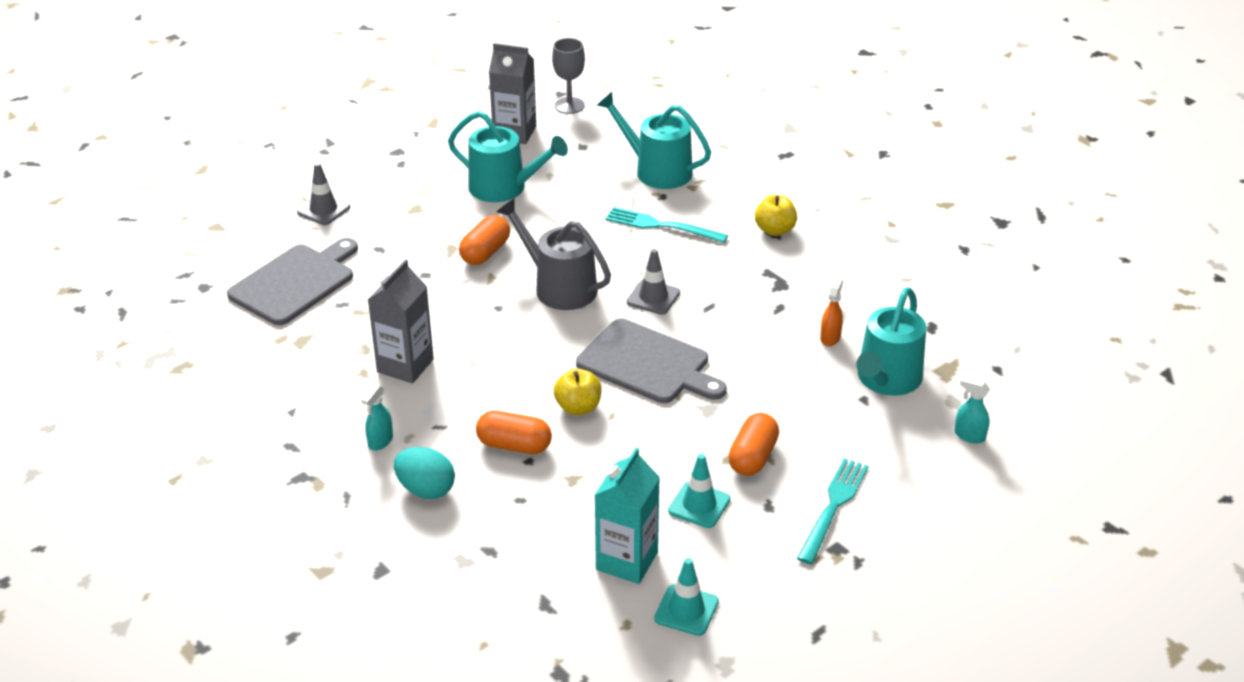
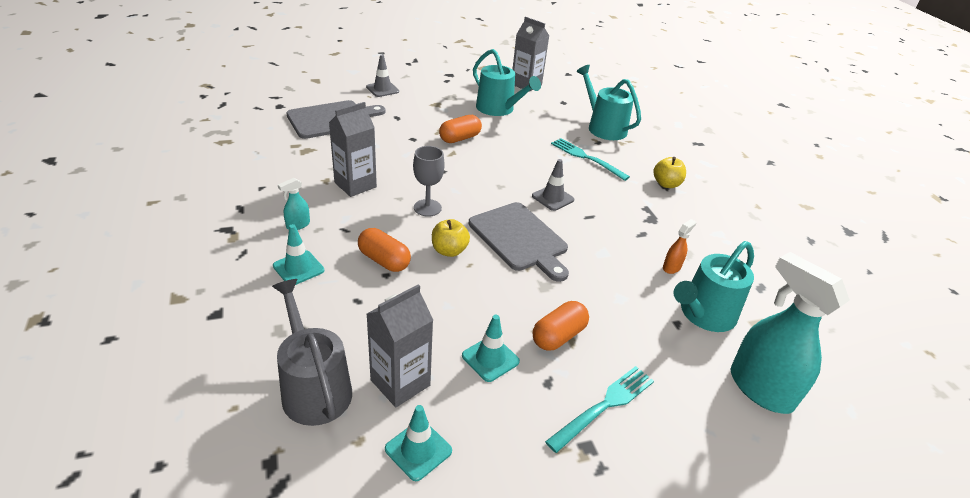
camera: 20 degrees right, 0 degrees up
(426, 490) = (298, 268): turquoise egg -> turquoise traffic cone
(559, 287) = (492, 172): grey watering can -> grey watering can (314, 388)
(569, 105) = (569, 81): grey goblet -> grey goblet (427, 208)
(627, 561) = (400, 383): turquoise carton -> grey carton
(969, 436) = (760, 388): turquoise spray bottle -> turquoise spray bottle, size x2.32

